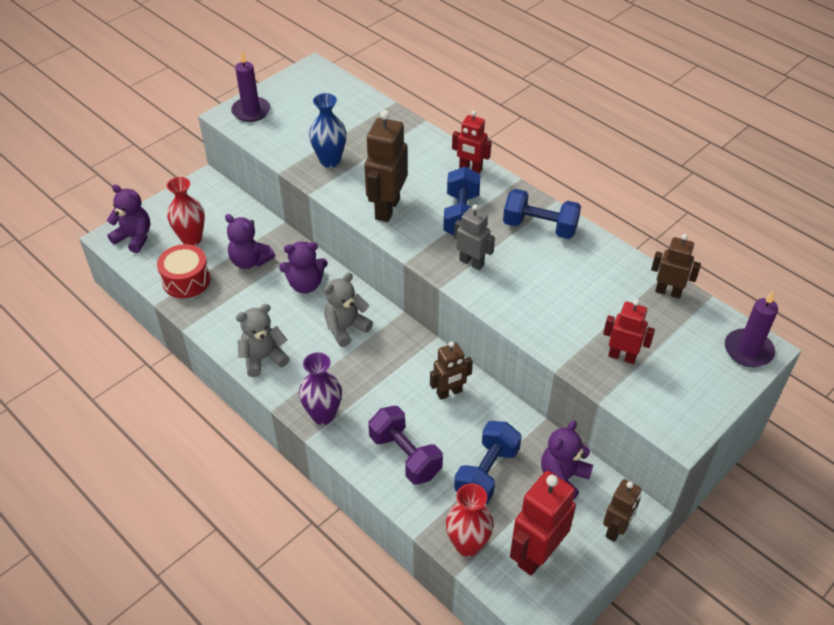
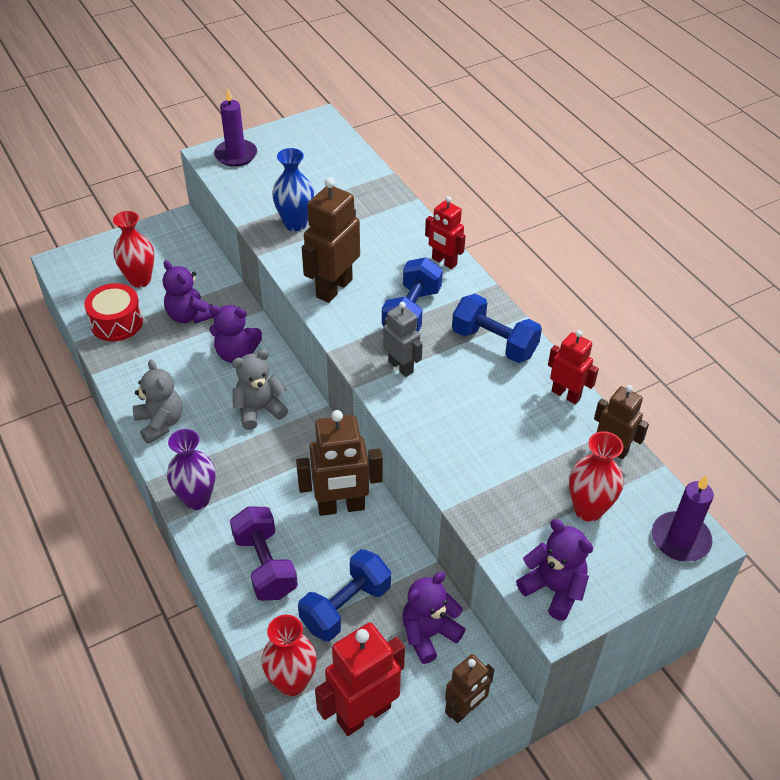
camera: 15 degrees right, 0 degrees up
(134, 238) = (84, 267): purple teddy bear -> purple teddy bear (554, 589)
(263, 358) = (160, 423): grey teddy bear -> grey teddy bear turned 75 degrees clockwise
(449, 393) = (341, 507): brown robot -> brown robot, size x1.63
(622, 356) = (526, 511): red robot -> red robot (566, 394)
(669, 343) = (588, 509): none -> red vase

